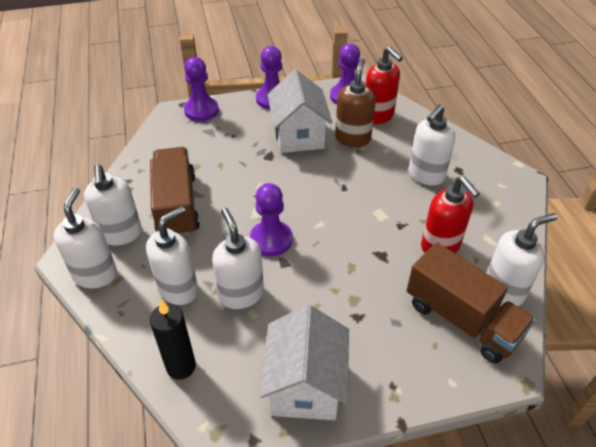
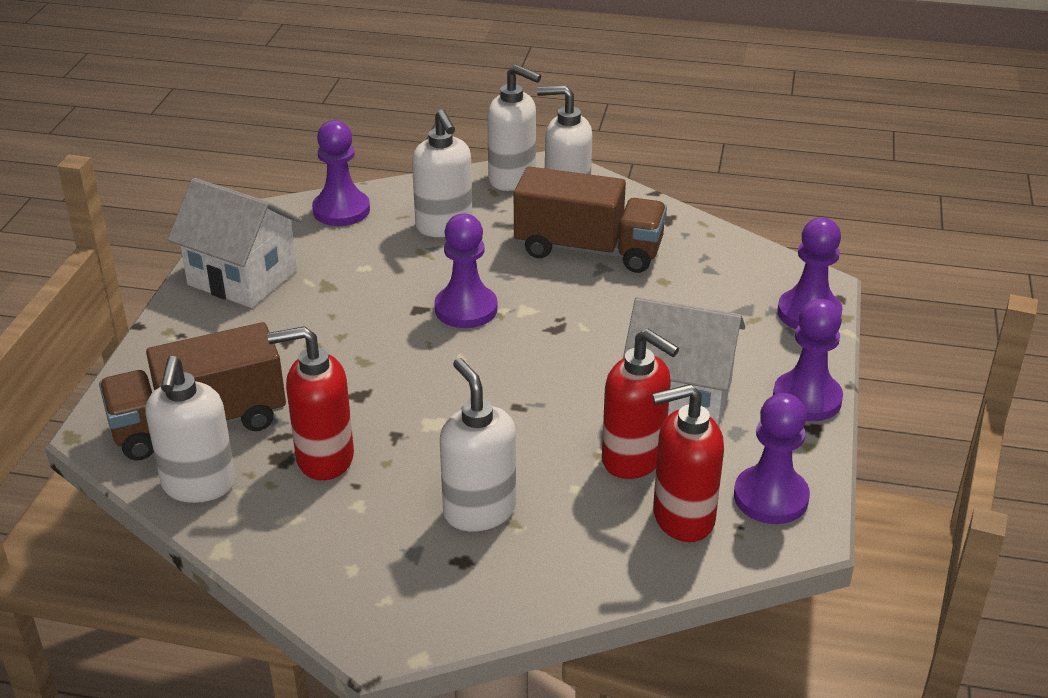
camera: 115 degrees right, 10 degrees down
(181, 366) = (341, 210): black candle -> purple pawn
(241, 294) = (399, 266): white soap dispenser -> none
(352, 138) = (634, 459): brown soap dispenser -> red soap dispenser

